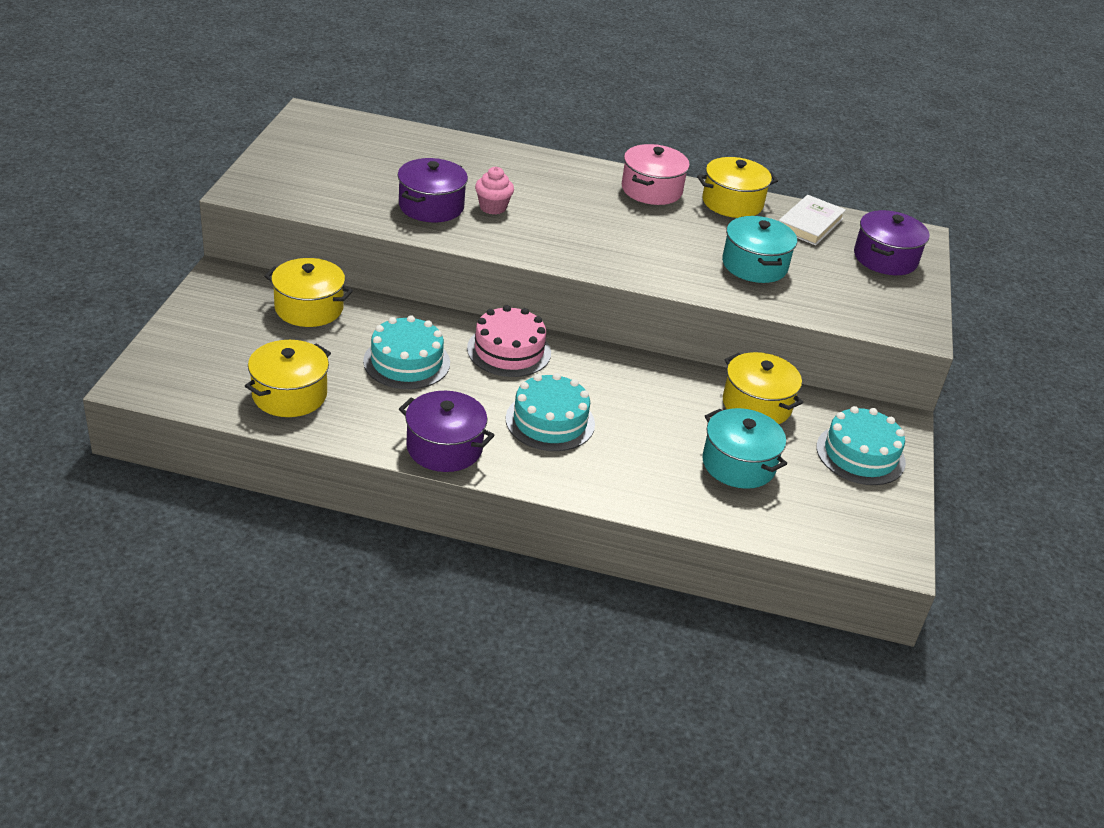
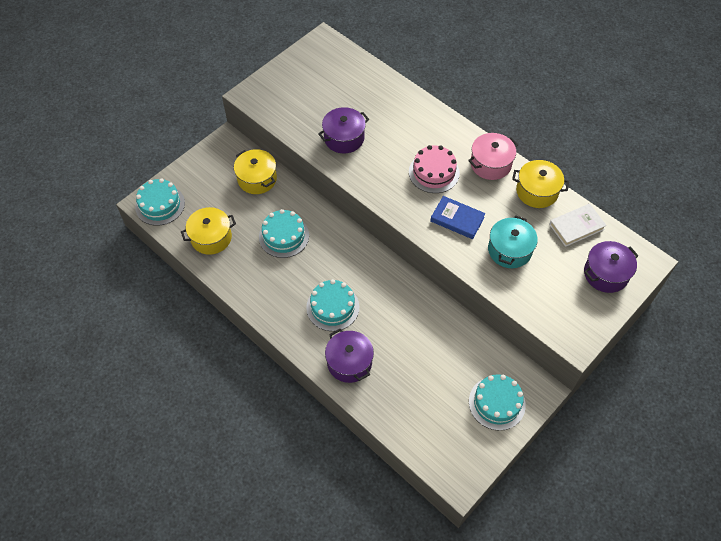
camera: 35 degrees right, 20 degrees up
(167, 378) = (160, 205): none -> turquoise cake
(444, 447) = (265, 303): purple pot -> purple pot (349, 362)
(493, 207) = (379, 150): pink cupcake -> none
(509, 350) = (344, 248): pink cake -> pink cake (434, 172)
(661, 252) = (457, 219): none -> blue book
(738, 464) = (417, 380): turquoise pot -> none
(756, 405) = (461, 342): yellow pot -> none

